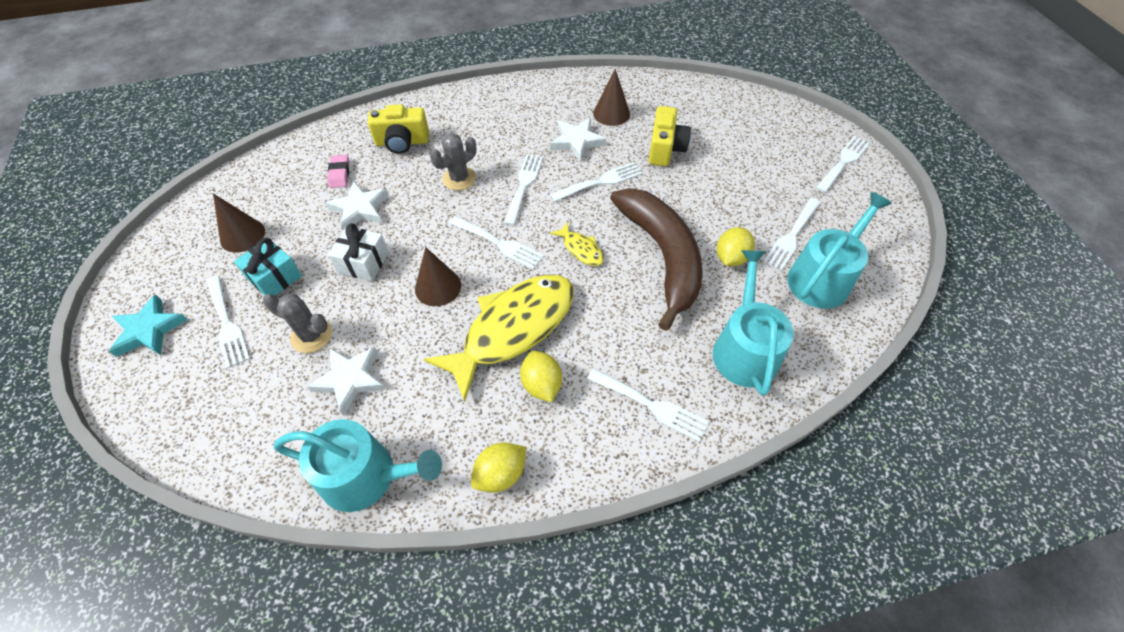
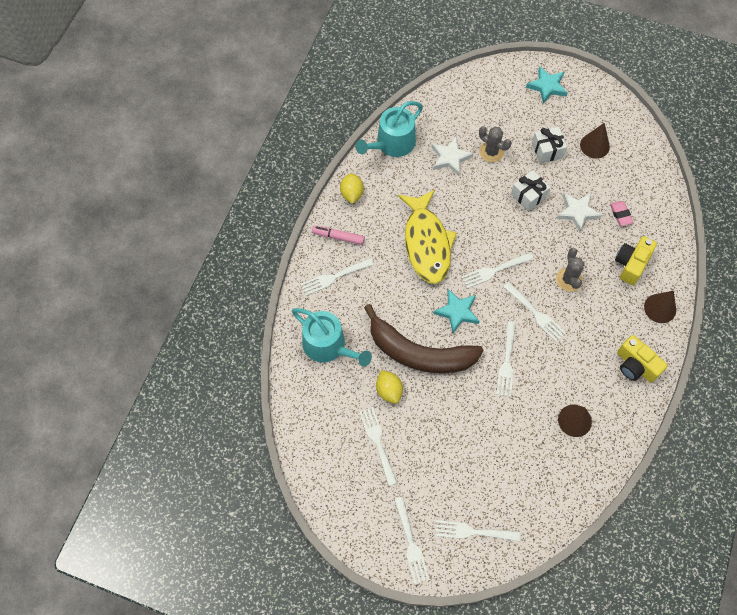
camera: 125 degrees right, 10 degrees up
(227, 324) = (527, 119): white fork -> white fork (473, 531)
(275, 277) = (547, 150): turquoise gift -> white gift
(311, 336) = (491, 152): grey cactus -> grey cactus turned 75 degrees clockwise
(339, 174) = (620, 214): pink eraser -> pink eraser turned 45 degrees clockwise
(438, 287) = (483, 223): brown cone -> brown cone (660, 308)
(541, 384) = (383, 236): yellow lemon -> none
(576, 141) = (558, 374): white star -> none
(581, 249) = (457, 312): yellow fish -> turquoise star
(587, 442) = (338, 237): none -> pink marker
(665, 149) = (510, 428): yellow camera -> yellow camera (635, 366)
(822, 277) = (336, 430): turquoise watering can -> none

